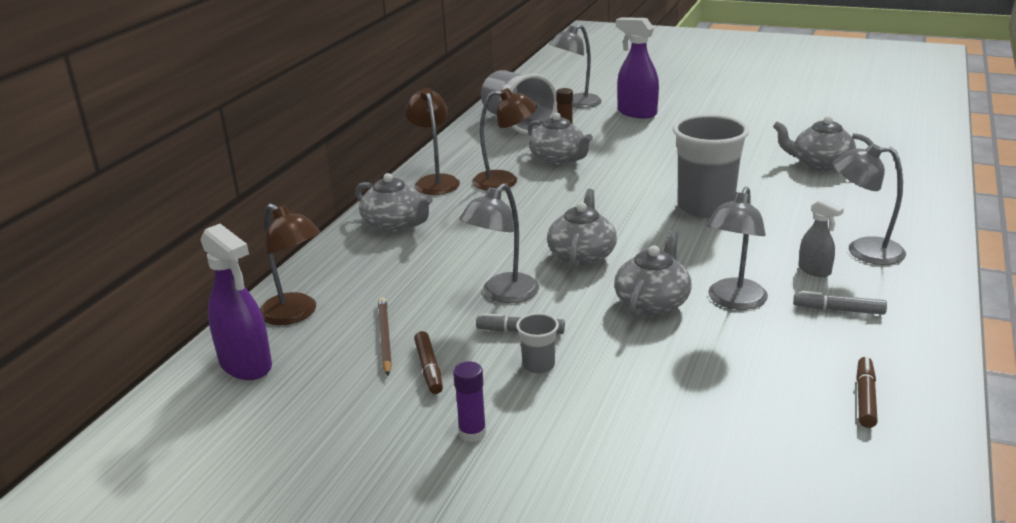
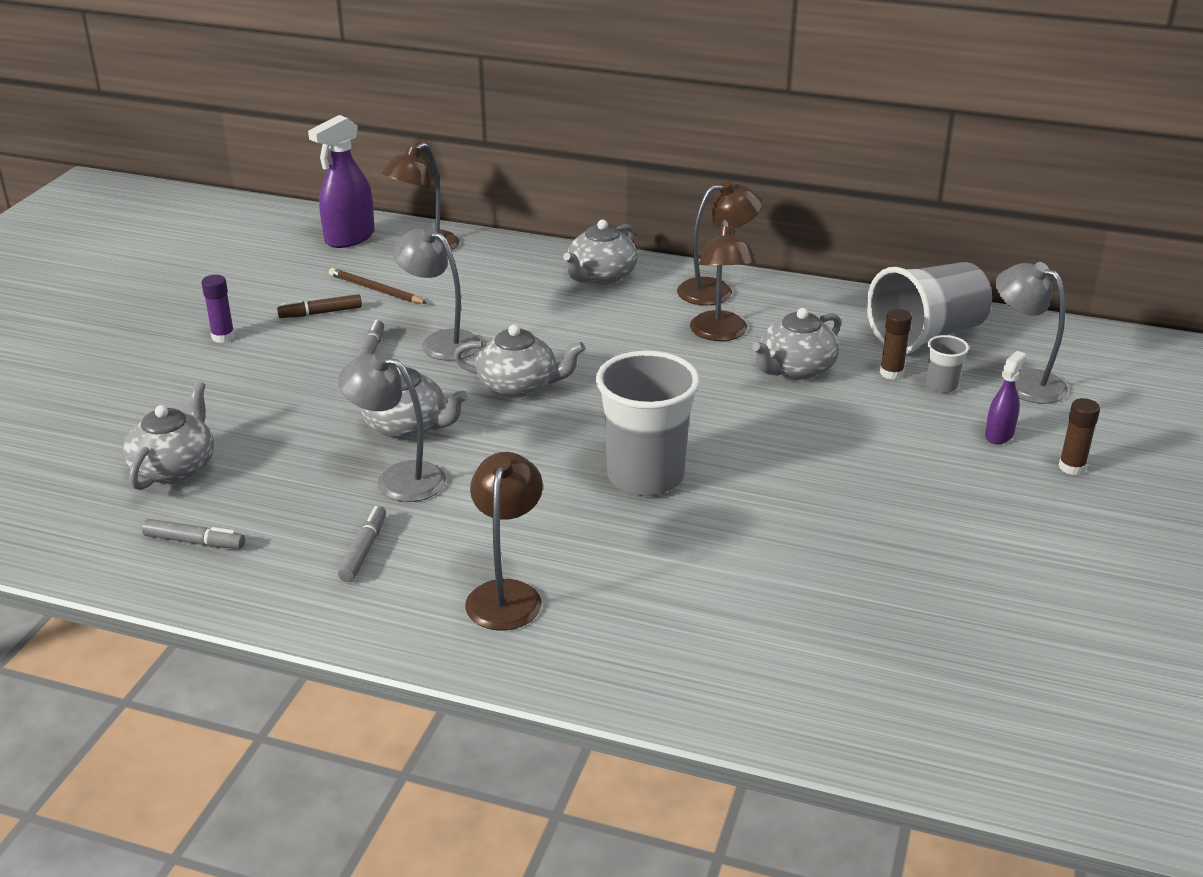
camera: 85 degrees right, 5 degrees up
(384, 337) = (375, 290): brown pencil -> brown pencil turned 135 degrees counterclockwise
(538, 365) = (309, 363): grey cup -> grey cup (941, 386)
(636, 113) = (999, 435): purple spray bottle -> purple spray bottle, size x0.56
(667, 100) = (1071, 467): none -> brown glue stick
(814, 270) = (459, 545): grey spray bottle -> none
(820, 164) = (811, 599): grey teapot -> grey teapot (175, 467)
(863, 251) = (506, 594): grey lamp -> brown lamp
(865, 398) = (194, 541): brown marker -> grey marker

